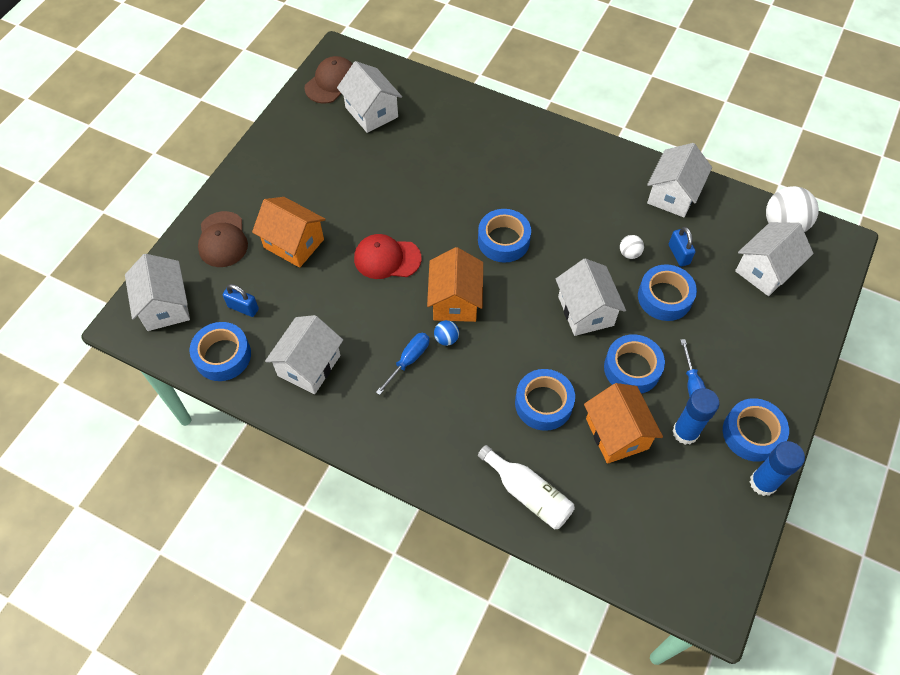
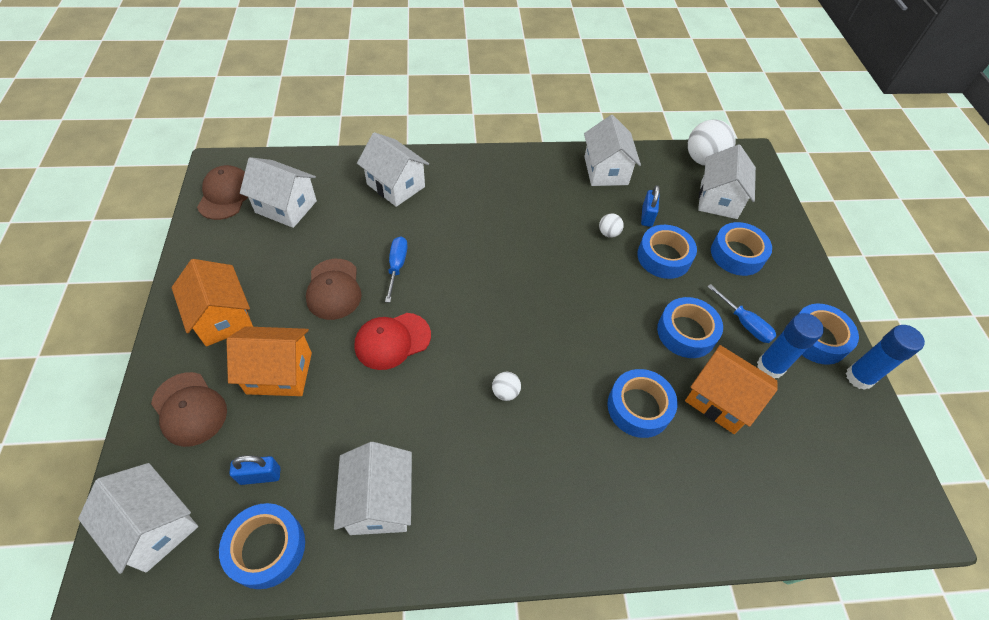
camera: 35 degrees left, 5 degrees down
(368, 197) = (334, 289): none -> brown cap
(408, 360) = (483, 435): blue screwdriver -> blue screwdriver (397, 267)
(446, 339) = (505, 392): blue ball -> white ball
(455, 300) = (488, 349): orange house -> orange house (222, 317)
(503, 240) = (494, 271): blue tape -> blue tape (737, 254)
(528, 493) = (692, 509): white bottle -> none
(586, 311) = (610, 300): white house -> white house (396, 185)
(678, 254) = (647, 216): blue padlock -> blue padlock turned 60 degrees clockwise

